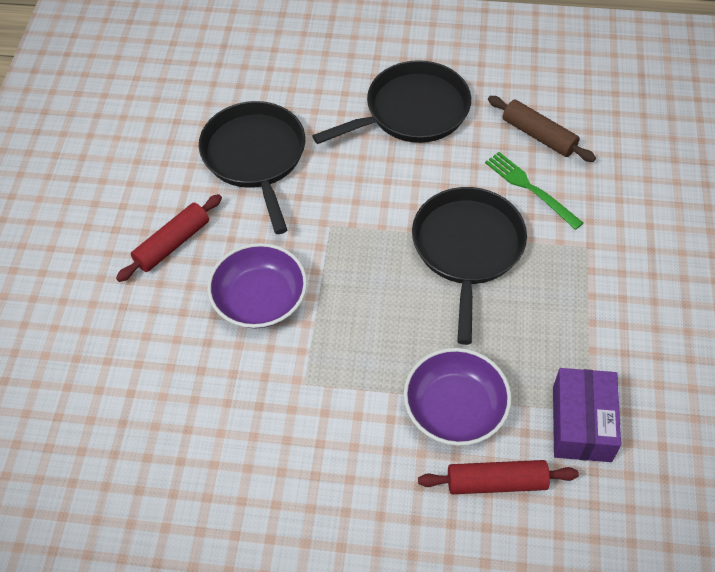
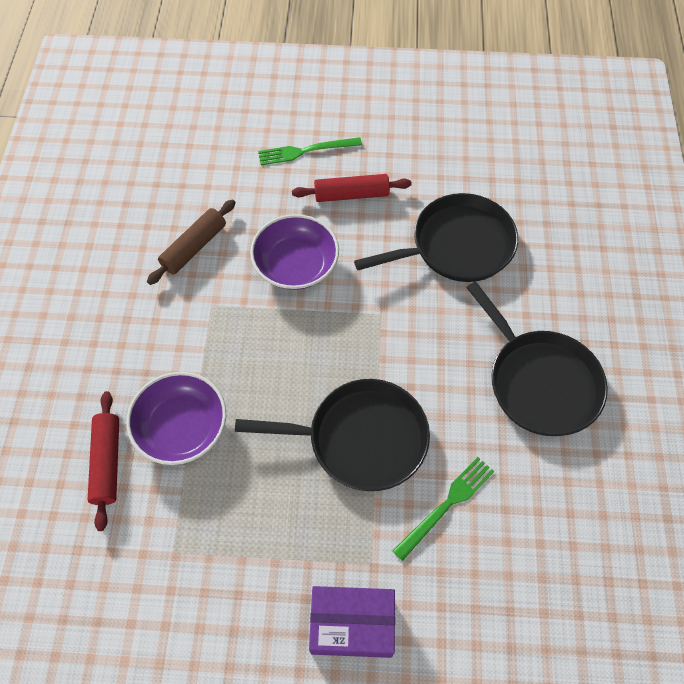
camera: 85 degrees right, 5 degrees up
(98, 286) = (306, 151): none -> green fork
(172, 244) = (351, 194): red rolling pin -> red rolling pin turned 45 degrees counterclockwise
(538, 136) = (525, 517): brown rolling pin -> brown rolling pin (194, 247)
(581, 423) = (160, 543): purple box -> purple box (352, 624)

